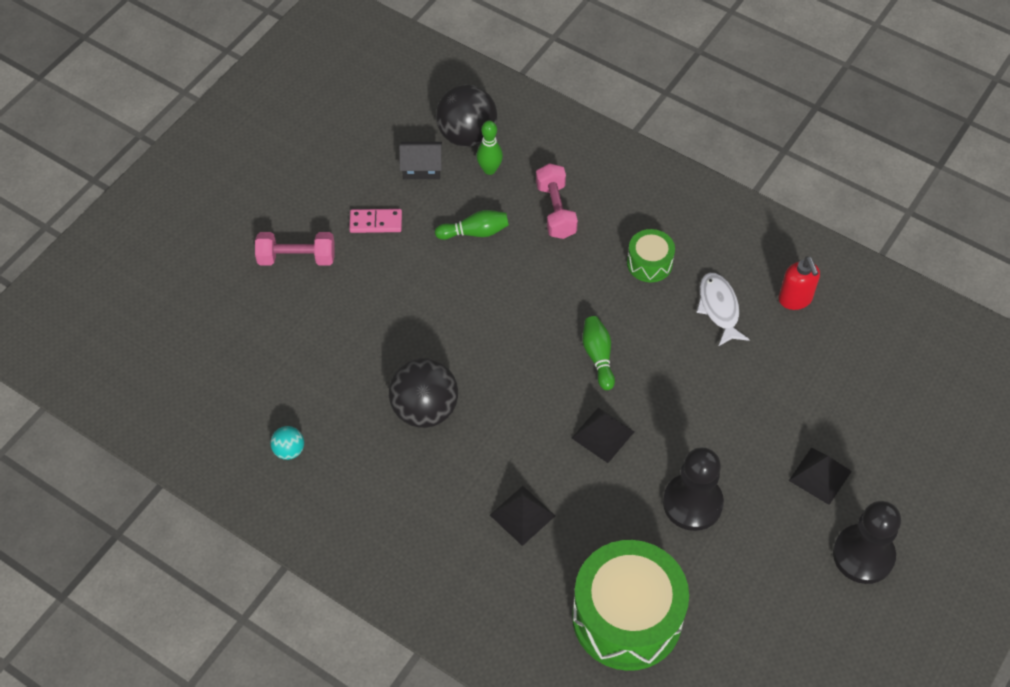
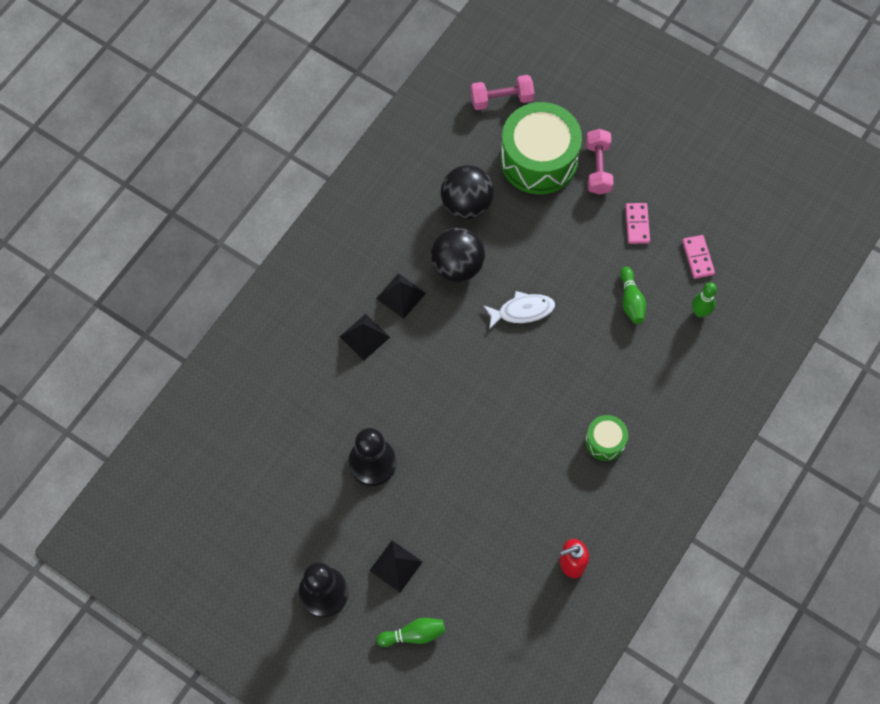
camera: 90 degrees right, 10 degrees up
(289, 450) = (421, 174): turquoise ball -> none
(421, 168) = (698, 257): black house -> pink domino
(467, 135) = (737, 293): black ball -> black ball (466, 204)
(555, 210) = (658, 365): pink dumbbell -> pink dumbbell (501, 99)
(598, 356) = (508, 396): green bowling pin -> green bowling pin (413, 634)
(603, 435) = (434, 397): black pyramid -> black pyramid (401, 295)
(627, 617) = (278, 409): green drum -> green drum (539, 160)
(719, 308) = (560, 497): white fish -> white fish (522, 311)

